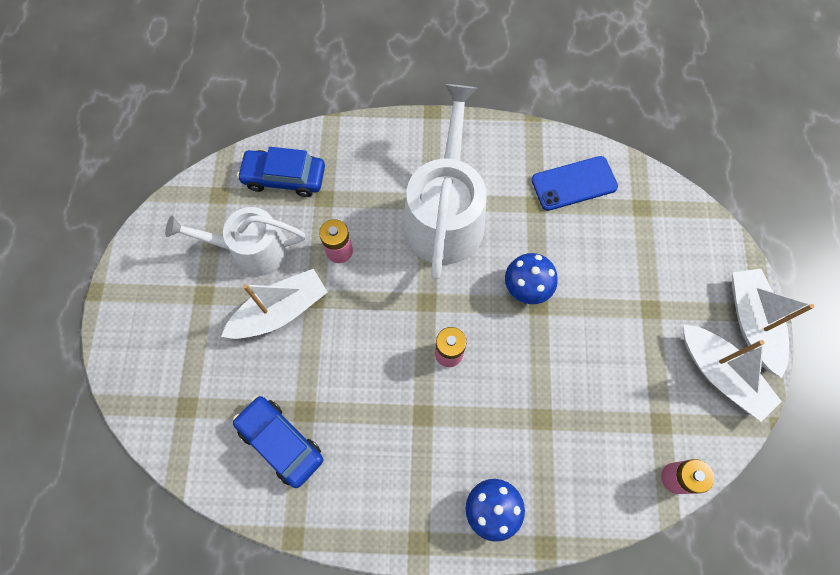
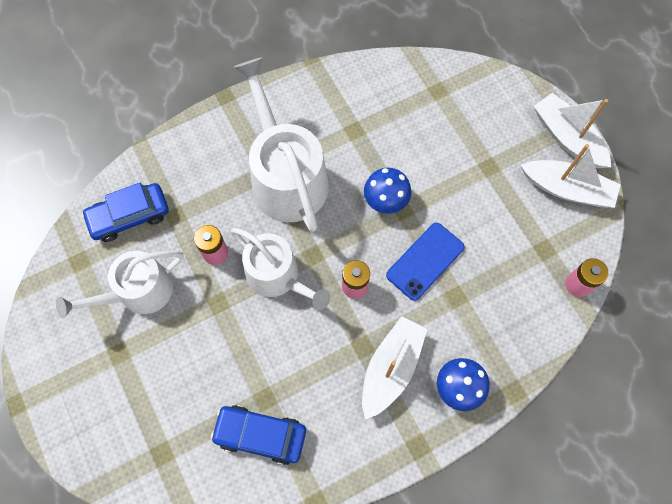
camera: 30 degrees left, 0 degrees up
(280, 311) = (194, 329): white boat -> white boat (391, 368)
(382, 303) = (277, 276): none -> white watering can
(574, 183) = (375, 98): blue phone -> blue phone (425, 261)

